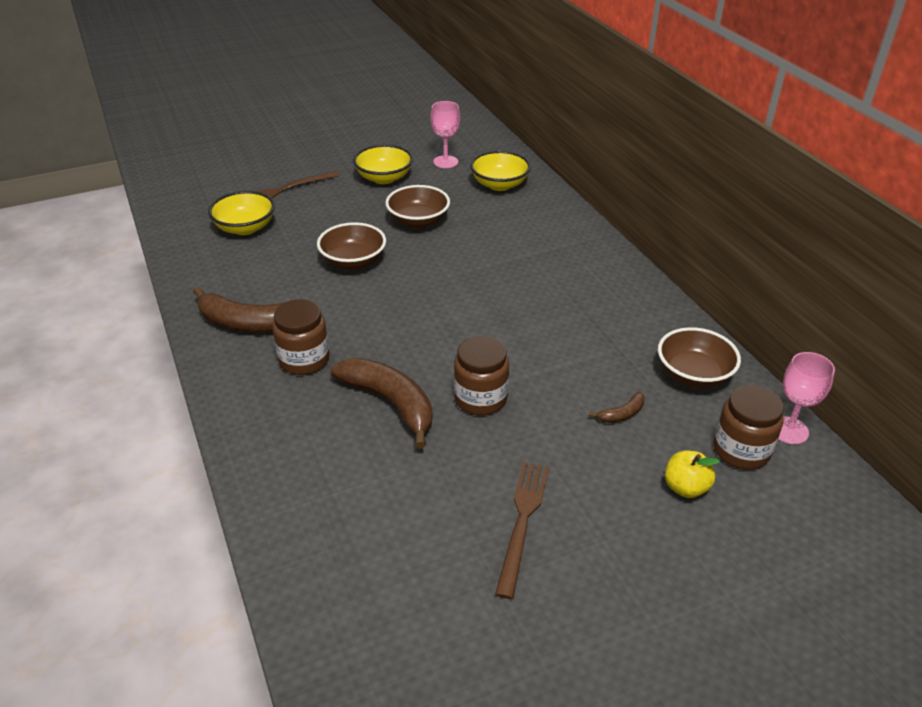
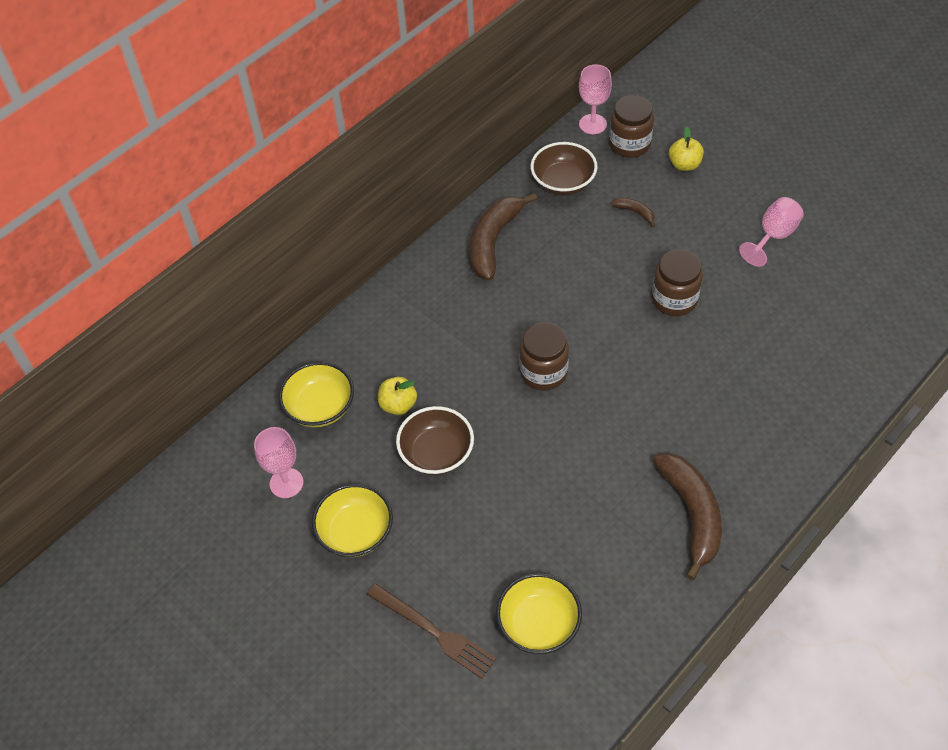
camera: 110 degrees left, 15 degrees up
(304, 360) = (710, 441): brown jar -> brown jar (543, 372)
(353, 262) = (544, 478): brown bowl -> none
(391, 403) = (718, 354): brown banana -> brown banana (493, 241)
(476, 215) = (398, 405): none -> yellow apple
(522, 521) = (773, 236): brown fork -> pink goblet

